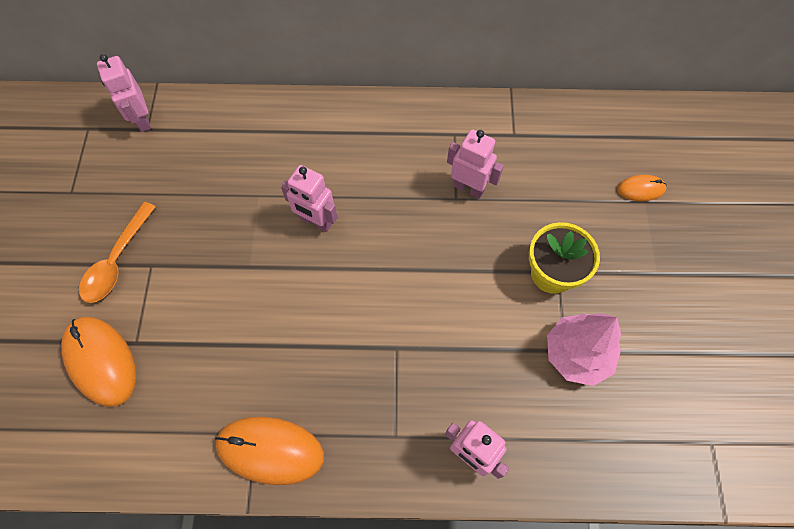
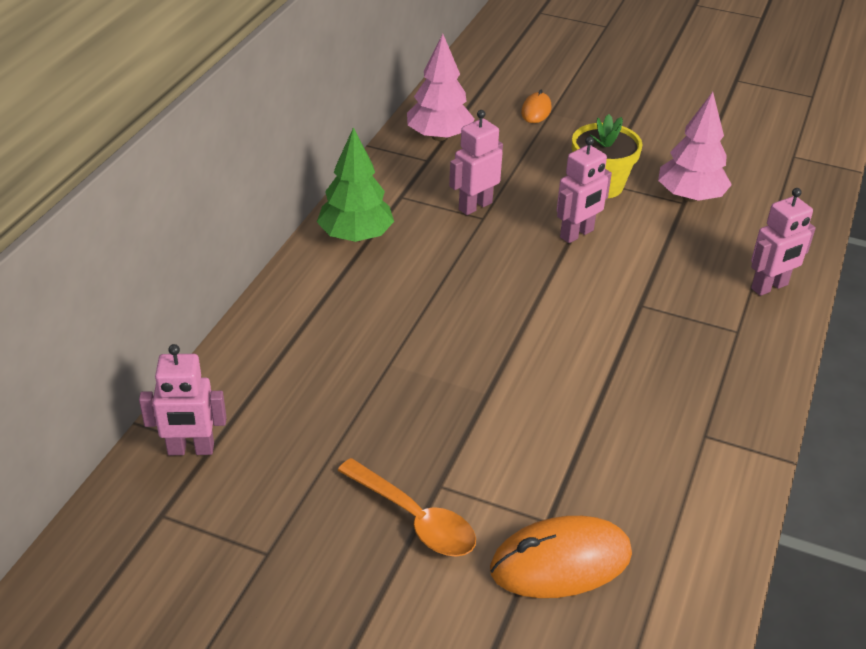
camera: 70 degrees left, 25 degrees down
(270, 450) = (727, 427): orange mouse -> none
(316, 221) = (455, 324): pink robot -> pink robot (577, 234)
(389, 124) = (356, 236): none -> green tree
(553, 131) = (439, 136): none -> pink tree

